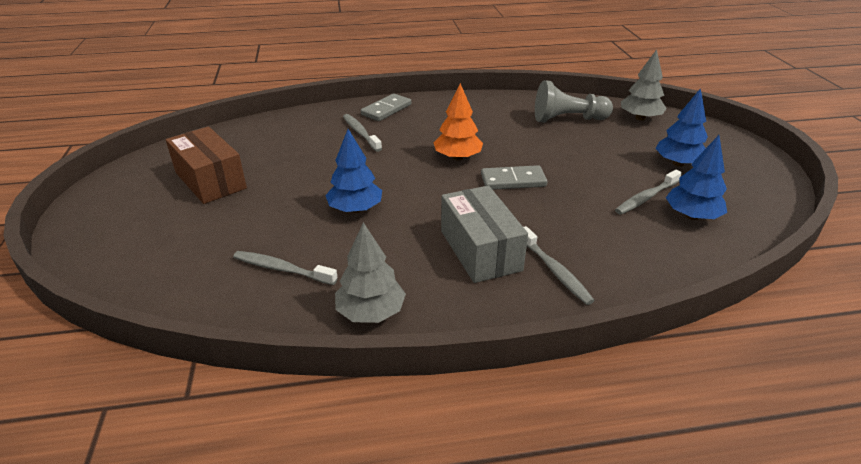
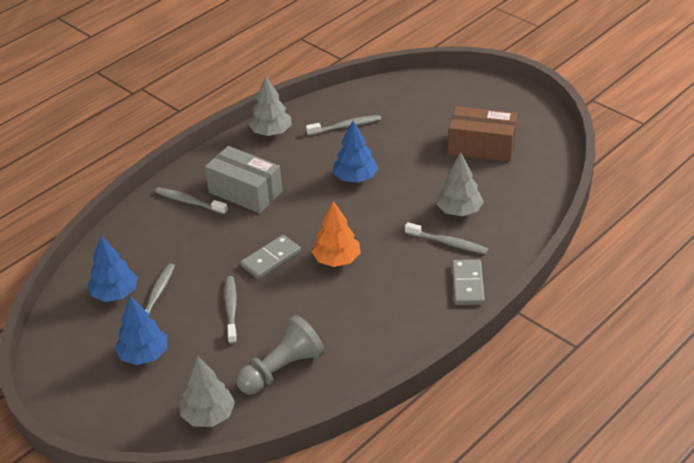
camera: 145 degrees right, 5 degrees up
(317, 147) = (459, 210): none -> grey tree
(580, 162) = (231, 309): none -> grey toothbrush

